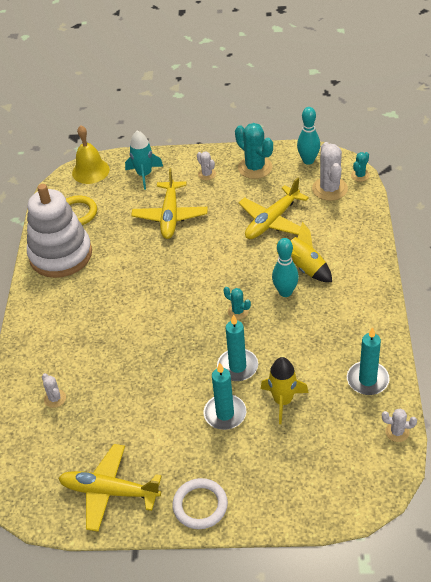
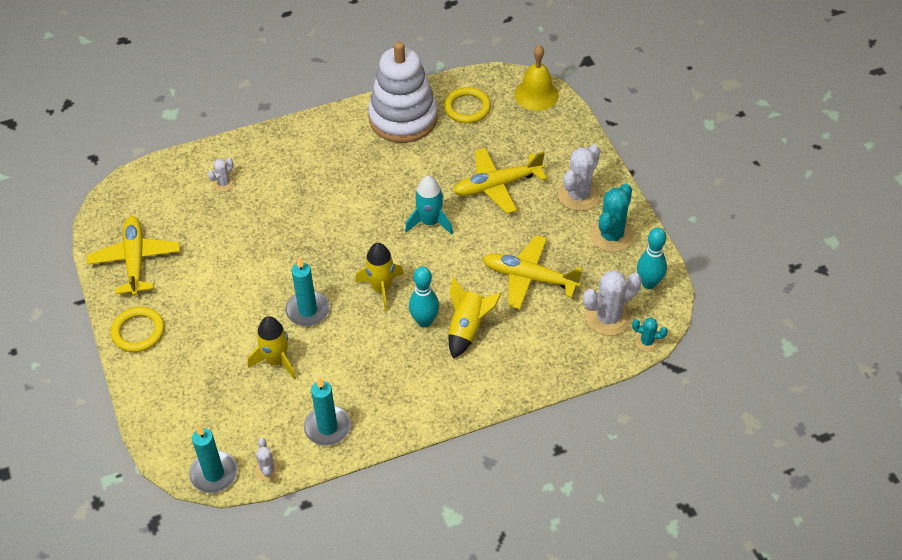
camera: 65 degrees right, 5 degrees up
(144, 175) = (552, 141): turquoise rocket -> turquoise rocket (430, 222)
(200, 505) = (138, 332): white ring -> yellow ring
(207, 174) = (578, 195): white cactus -> white cactus, size x1.90
(225, 414) = (246, 318): turquoise candle -> turquoise candle (214, 474)
(238, 311) = (381, 288): turquoise cactus -> yellow rocket

